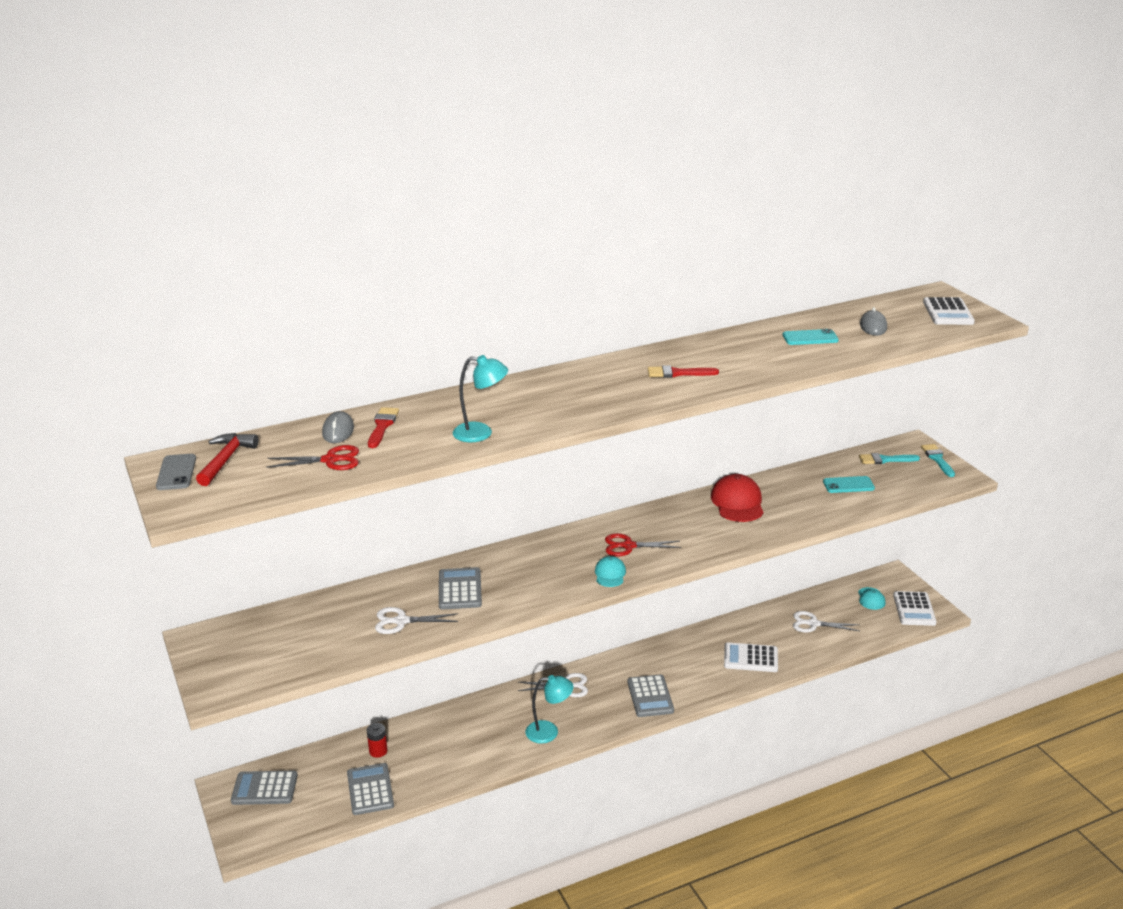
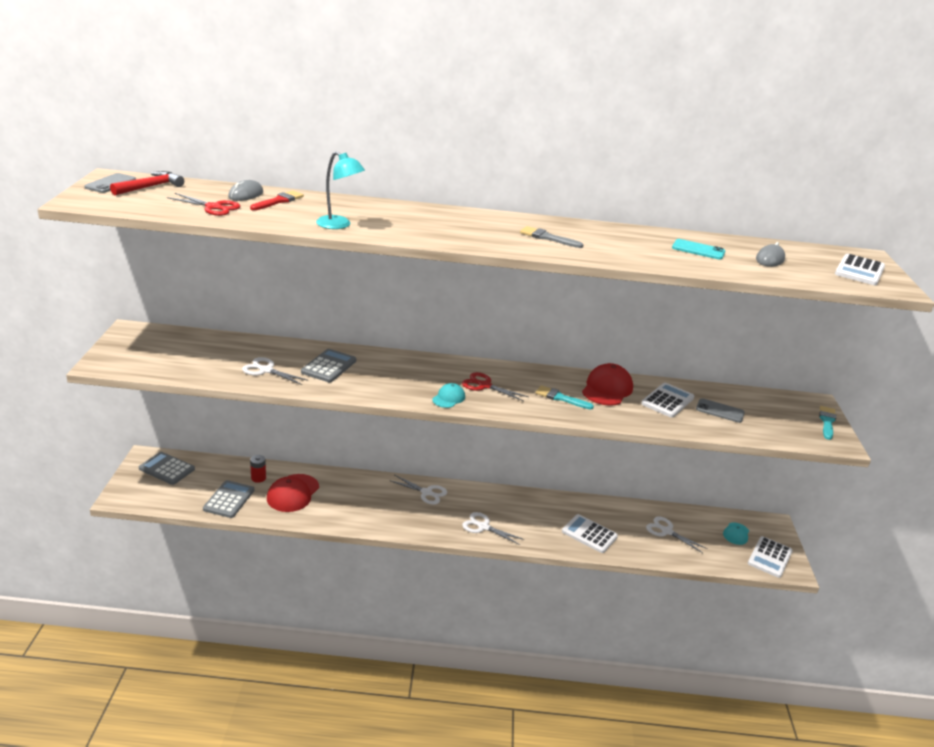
camera: 25 degrees right, 0 degrees up
(431, 750) = (293, 493): none -> red cap
(549, 732) = (385, 517): turquoise lamp -> none
(650, 696) = (483, 526): grey calculator -> white scissors
(678, 373) = (547, 238): red brush -> grey brush
(798, 493) = (667, 401): none -> white calculator
(848, 485) = (720, 411): turquoise phone -> grey phone
(885, 460) = (775, 405): turquoise brush -> turquoise brush (560, 398)

